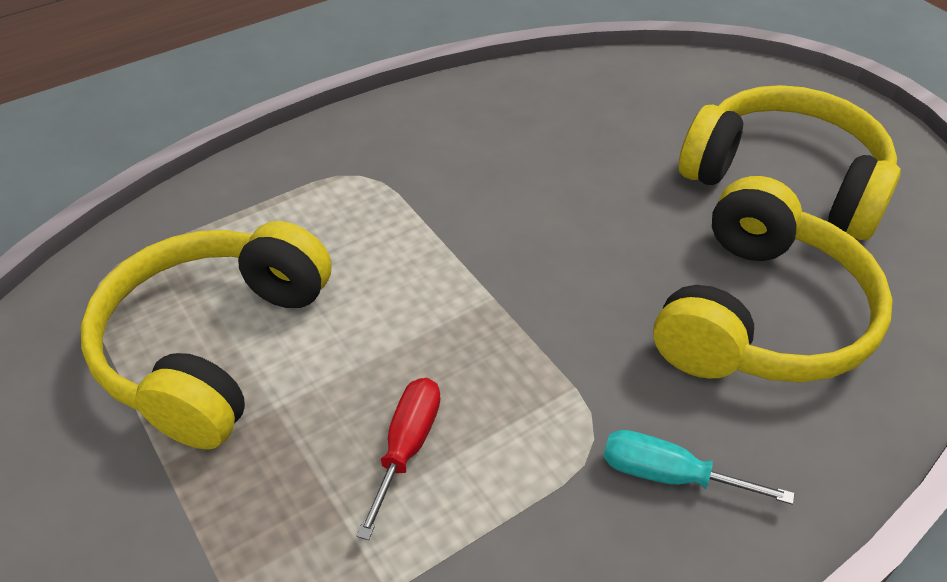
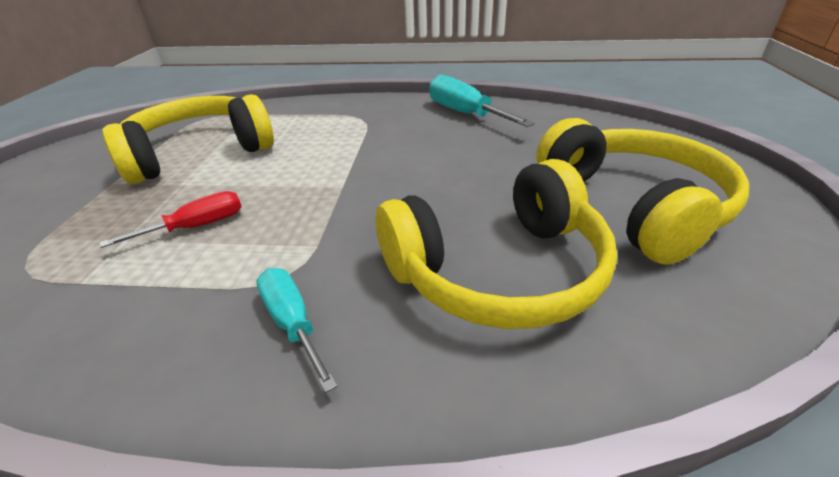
camera: 40 degrees right, 10 degrees down
(487, 110) = (465, 113): none -> turquoise screwdriver

